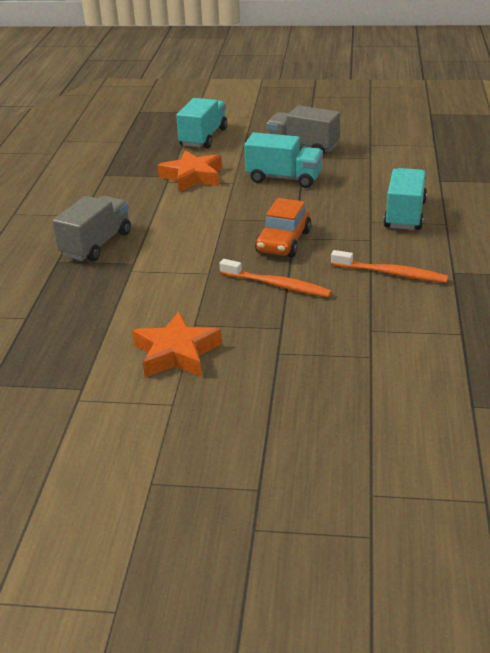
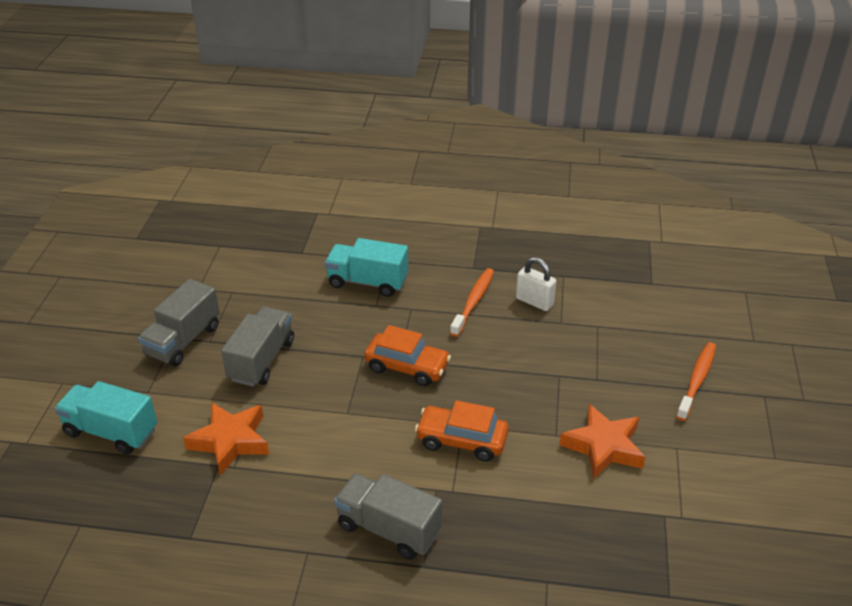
camera: 90 degrees left, 5 degrees up
(189, 273) = (461, 440): none -> orange car
(277, 285) = (489, 375): orange toothbrush -> orange toothbrush (697, 380)
(284, 178) = (261, 360): turquoise truck -> grey truck
(403, 312) = (534, 301): none -> white padlock

